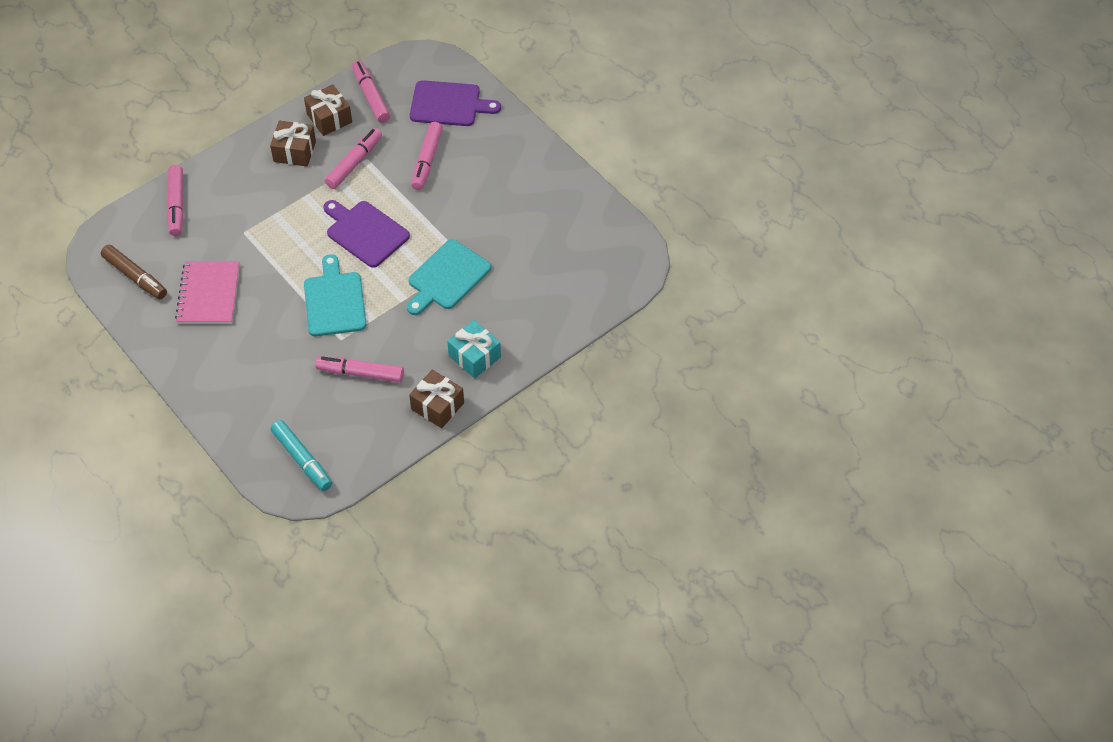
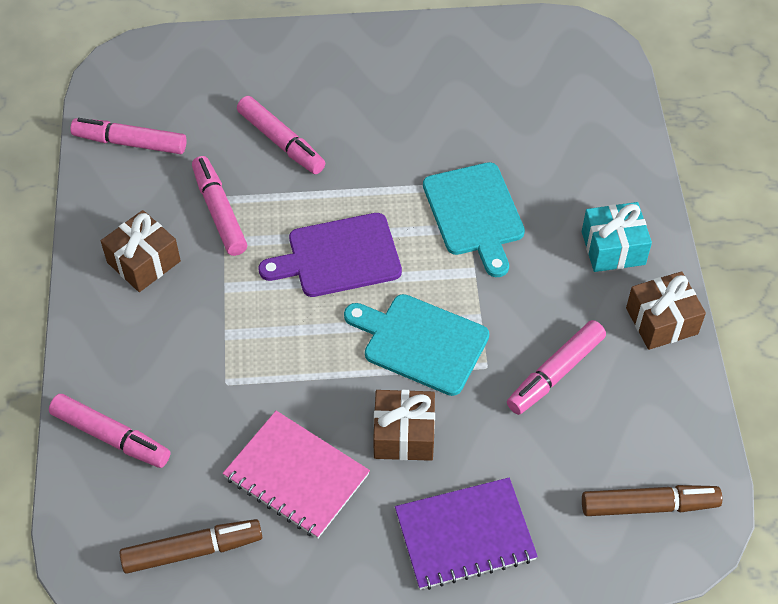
camera: 55 degrees left, 0 degrees up
(224, 385) = (465, 535): none -> purple notebook
(302, 459) = (649, 505): turquoise marker -> brown marker
(329, 118) = (124, 200): brown gift -> brown gift (404, 435)
(448, 104) = (215, 79): purple cutting board -> none

